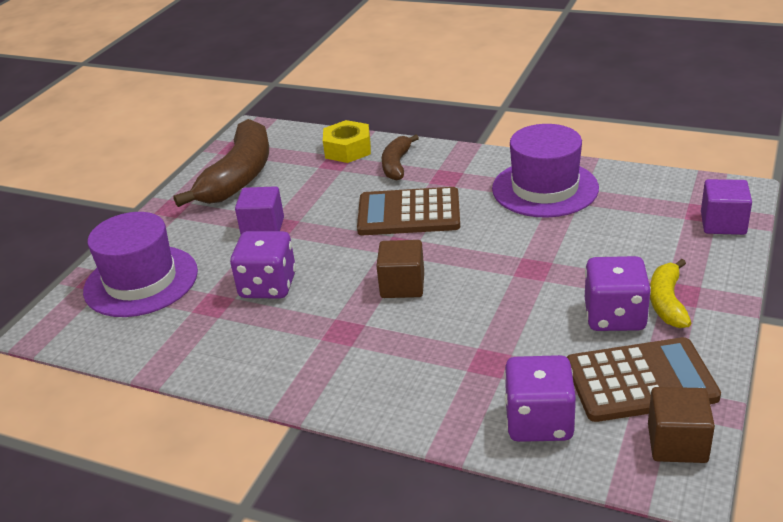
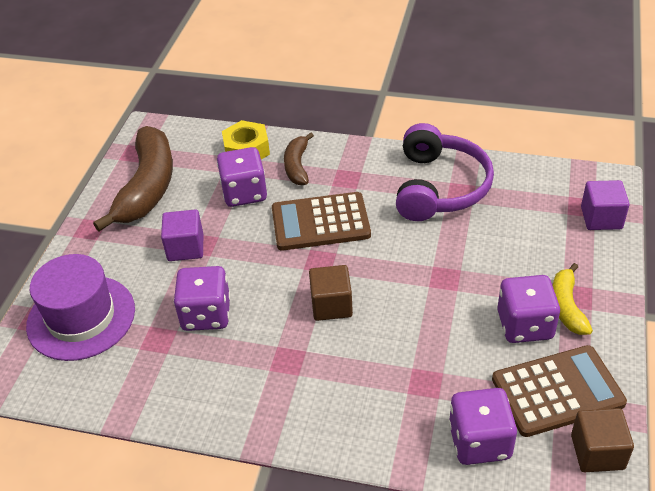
camera: 10 degrees left, 10 degrees up
(336, 185) = (244, 193): none -> purple dice
(545, 188) = (439, 187): purple hat -> purple headphones

